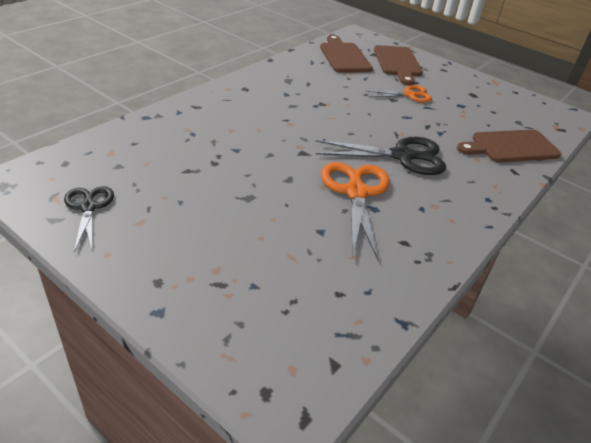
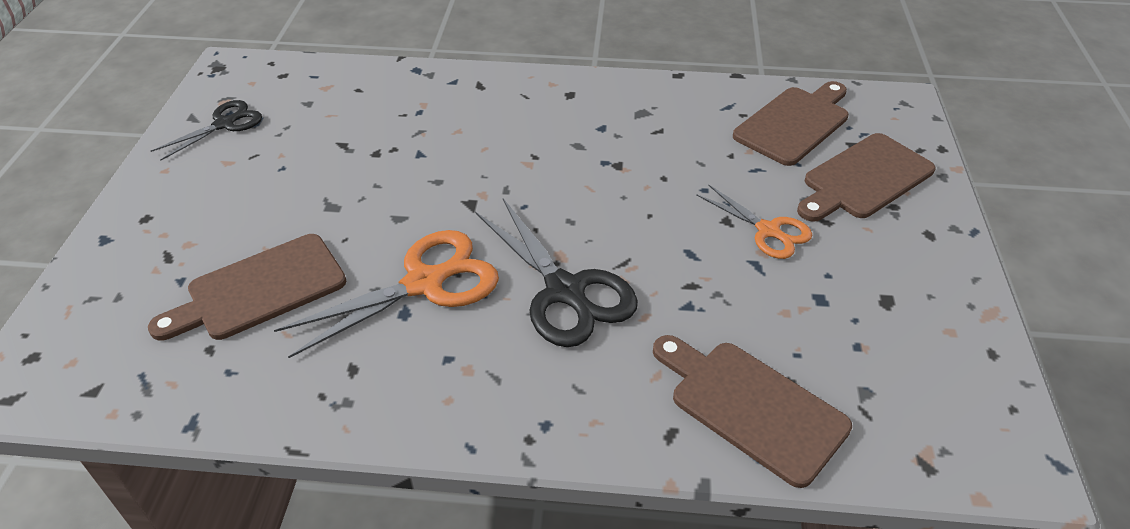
camera: 60 degrees right, 5 degrees up
(301, 253) = (260, 289): none -> brown cutting board

